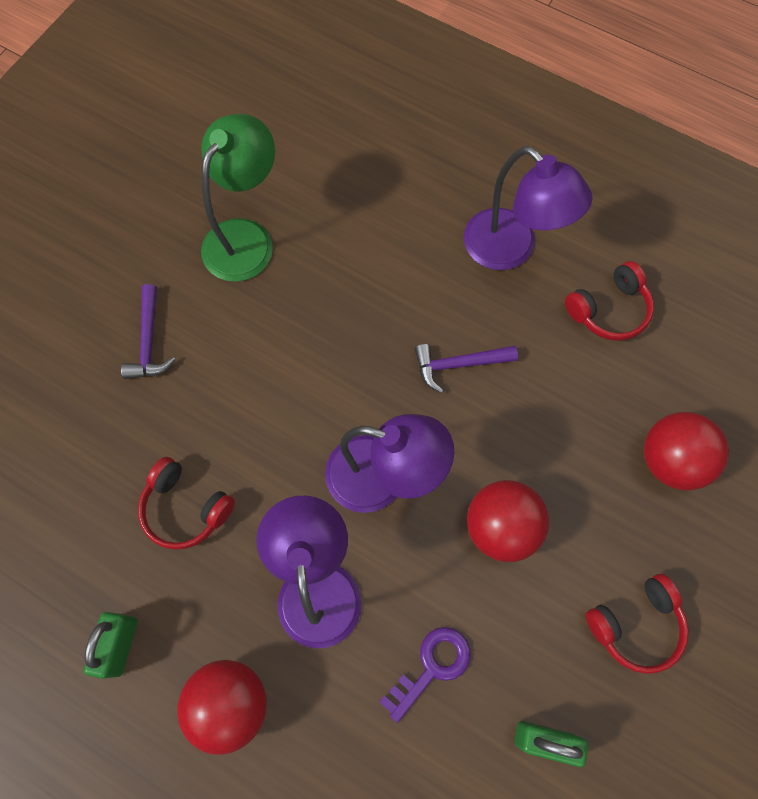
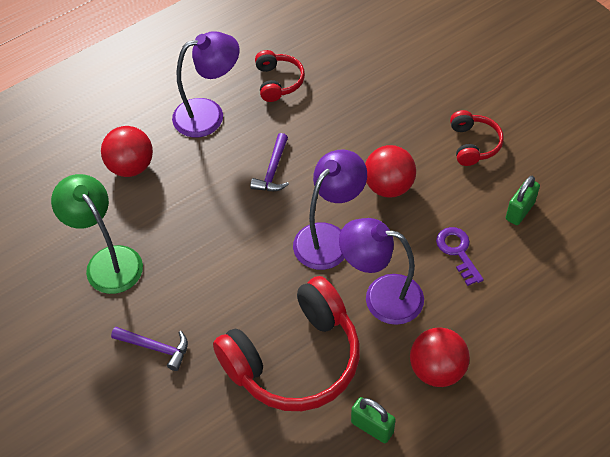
camera: 65 degrees left, 15 degrees down
(186, 508) = (294, 359): red headphones -> red headphones, size x2.05
(670, 460) = (386, 90): red ball -> red ball (131, 166)

